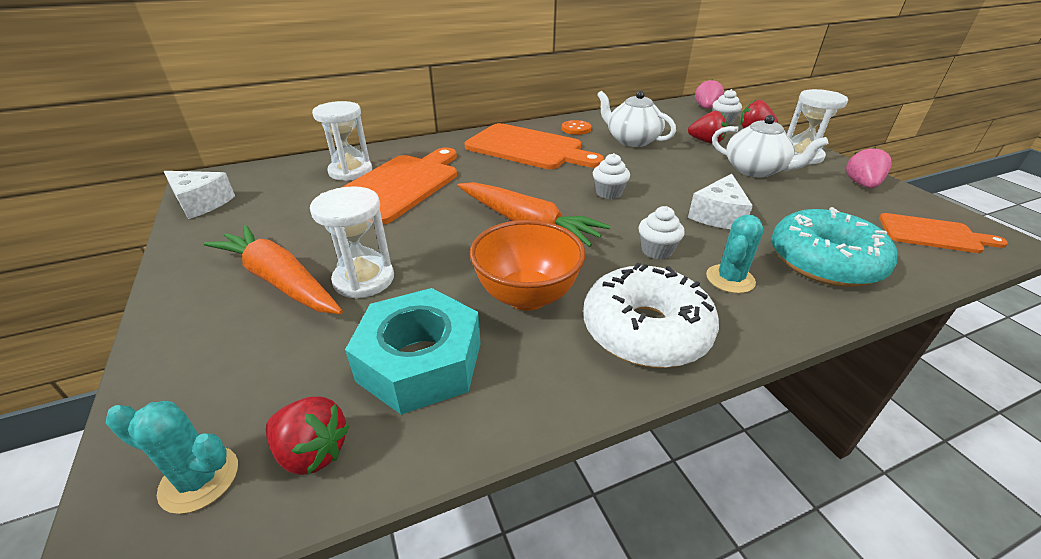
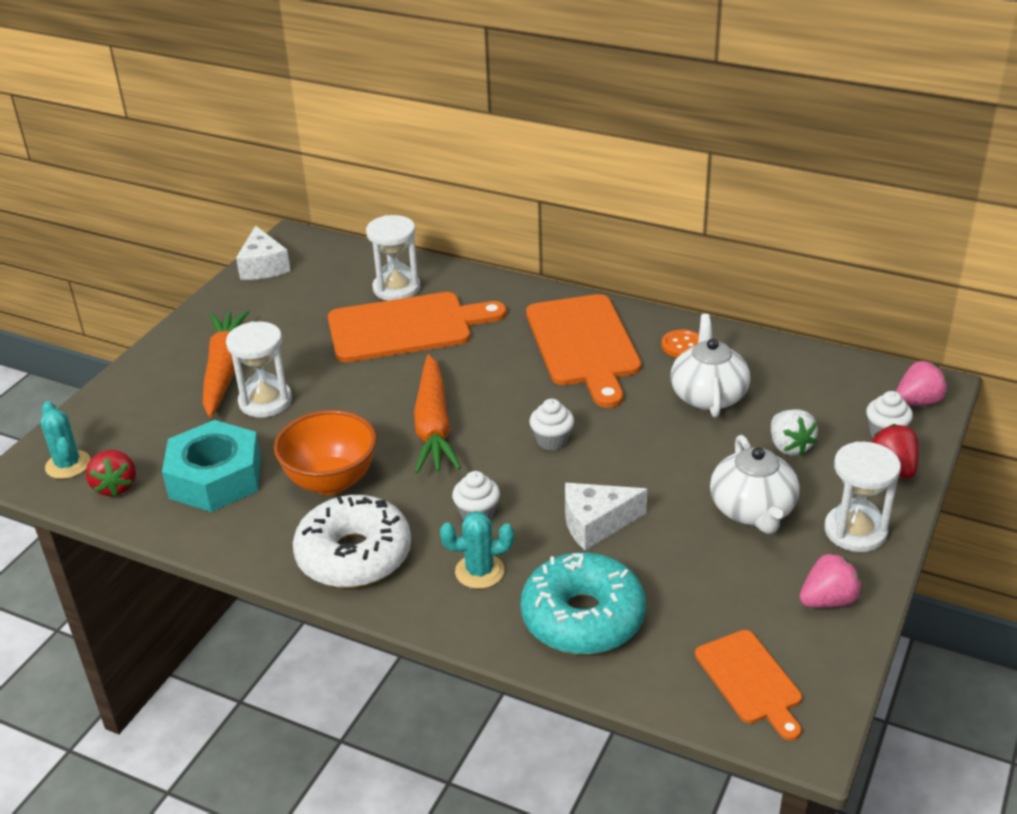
camera: 50 degrees right, 0 degrees up
(706, 142) = (789, 446): red strawberry -> white strawberry

